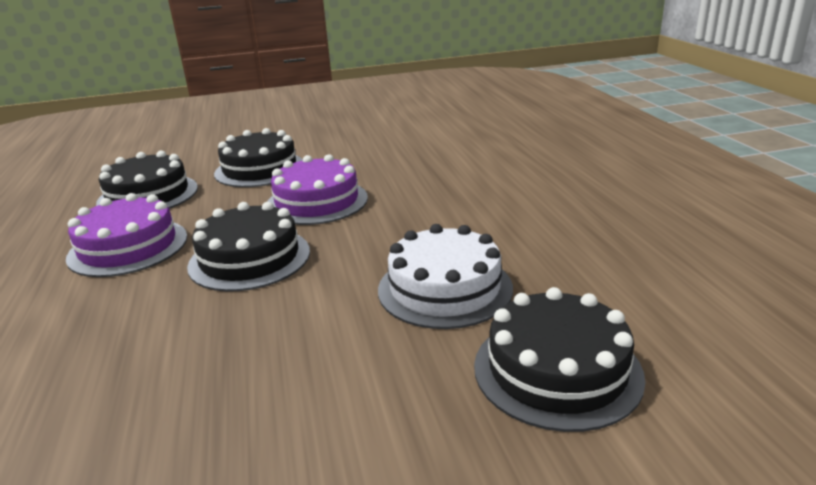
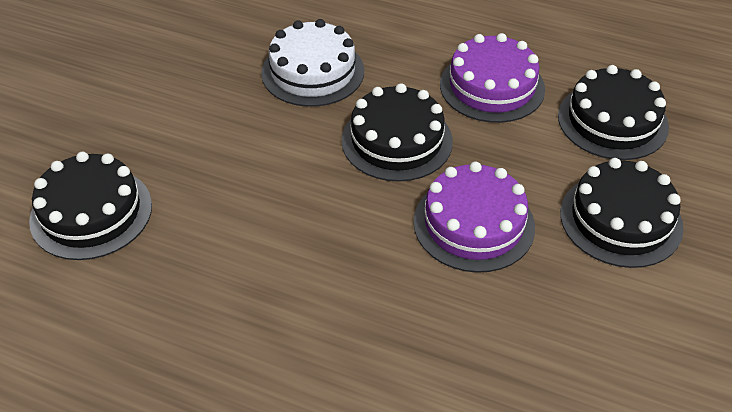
camera: 125 degrees right, 20 degrees up
(445, 288) = (227, 219): white cake -> white cake (313, 72)

